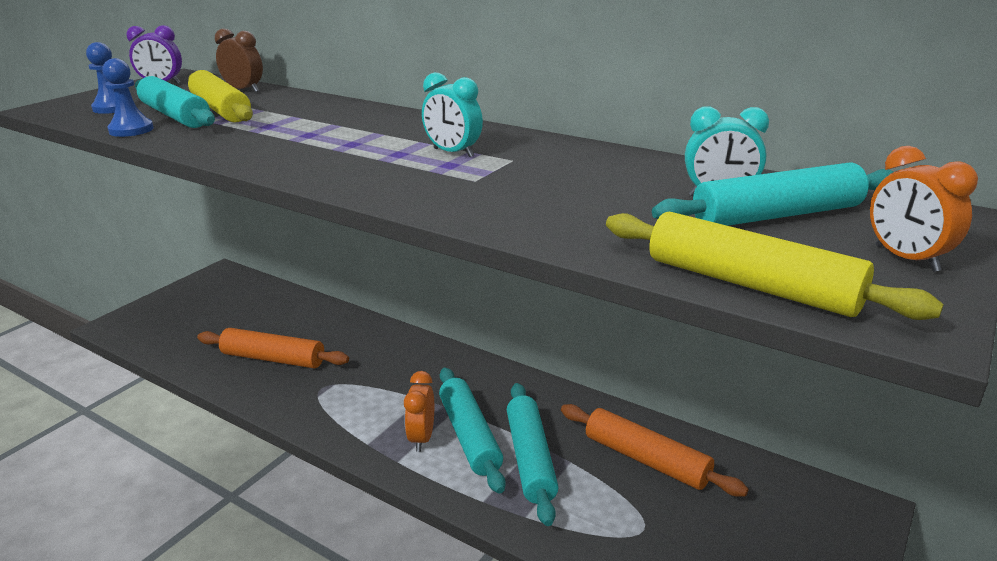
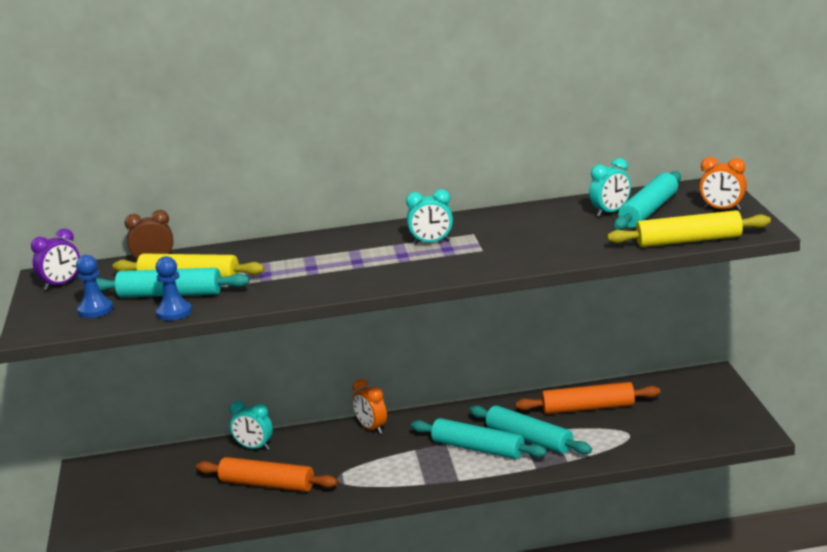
camera: 40 degrees left, 5 degrees down
(273, 359) = (267, 485): orange rolling pin -> orange rolling pin turned 45 degrees clockwise
(326, 319) = (254, 448): none -> turquoise clock
(422, 438) = (452, 464): orange clock -> orange clock (371, 428)

